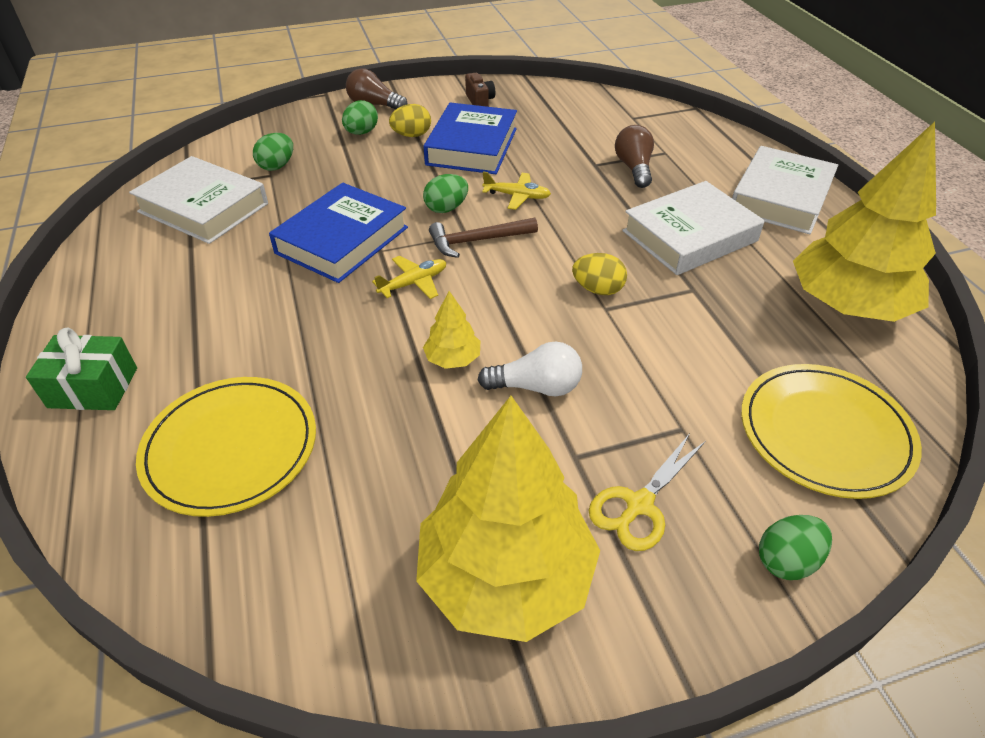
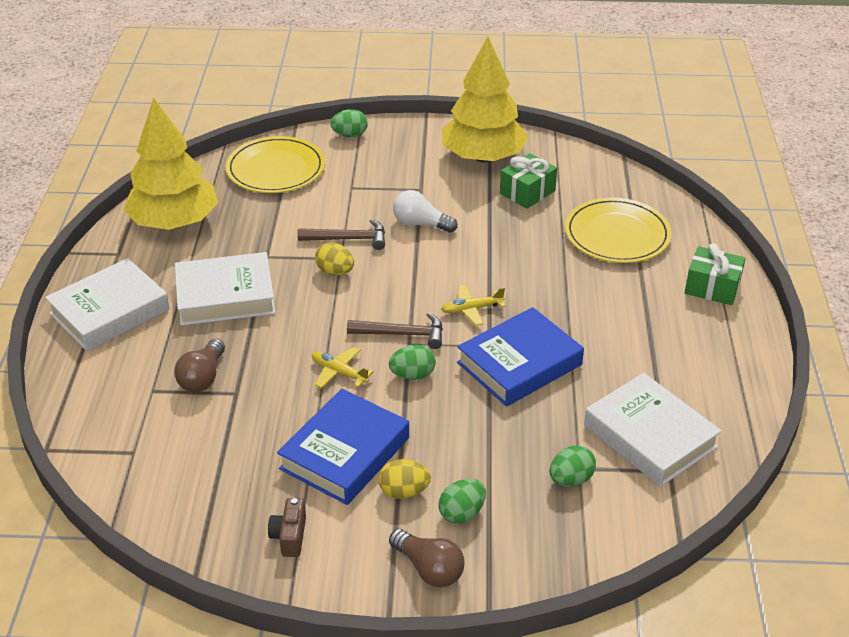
camera: 160 degrees left, 5 degrees down
(395, 502) = (527, 192): none -> green gift
(452, 359) = (465, 251): yellow tree -> none
(616, 337) = (348, 239): none -> brown hammer
(639, 505) = (402, 165): yellow scissors -> none

